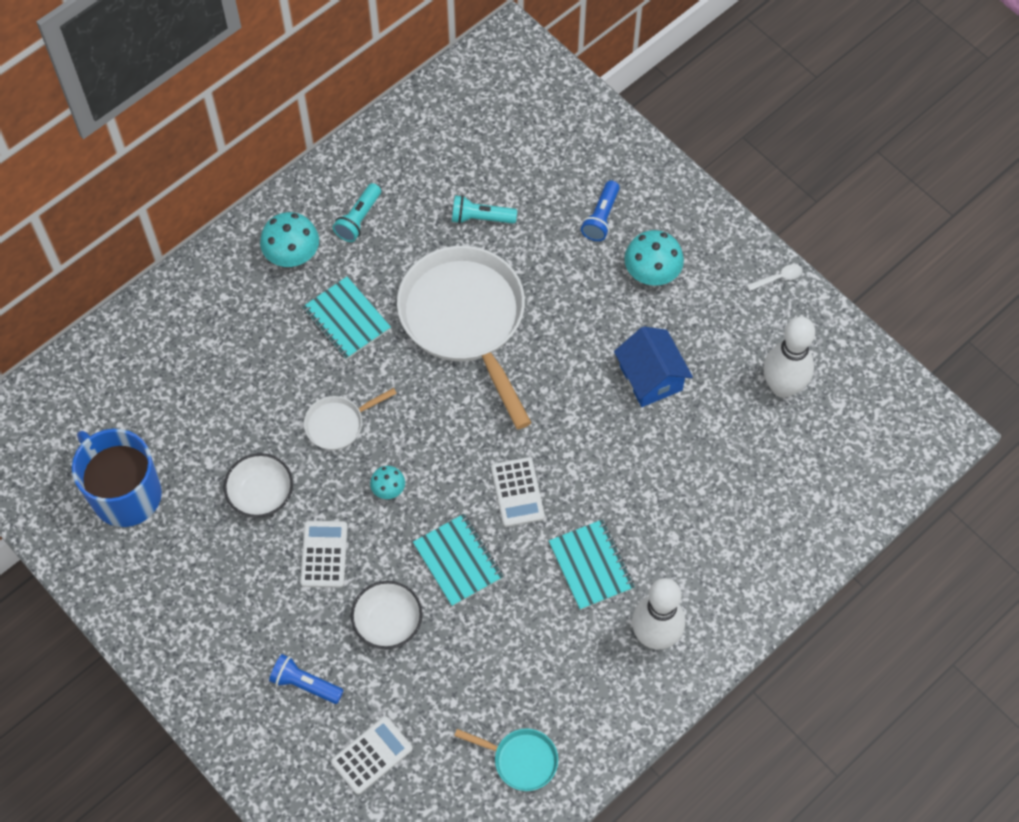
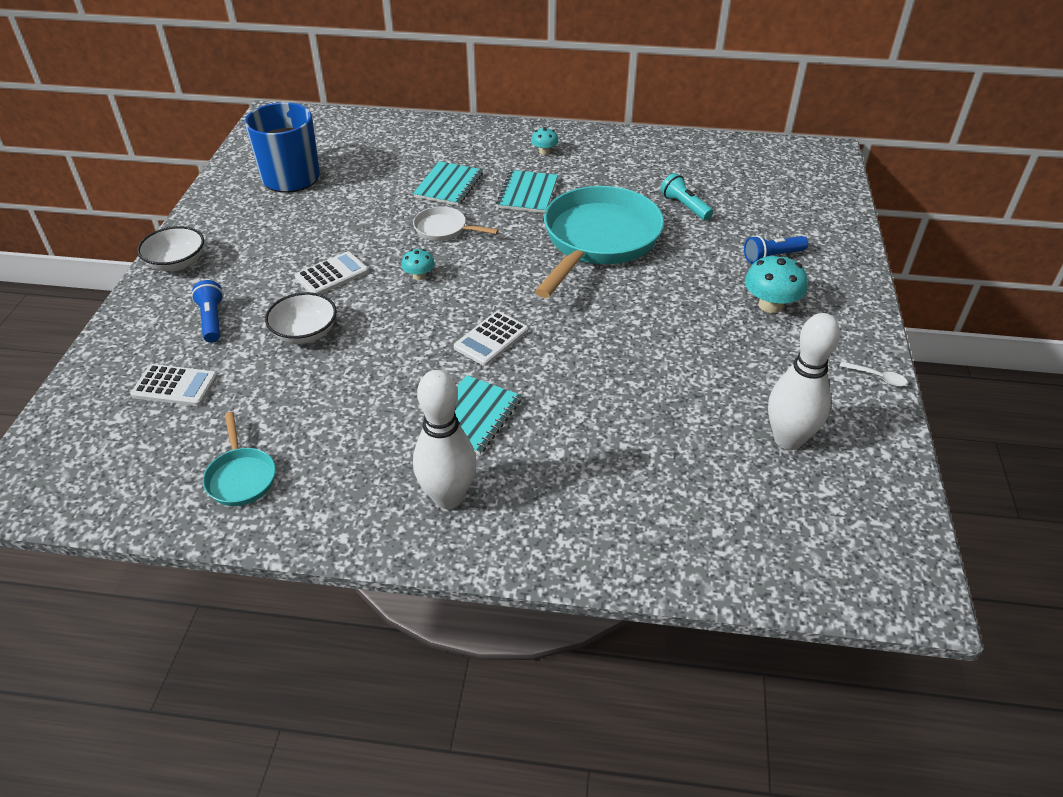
camera: 50 degrees right, 20 degrees down
(261, 494) = (351, 225): white bowl -> white bowl (177, 263)
(292, 254) = (544, 152): turquoise mushroom -> turquoise mushroom, size x0.56
(358, 219) = (606, 162): turquoise flashlight -> none
(458, 561) = (396, 340): turquoise notebook -> turquoise notebook (448, 185)
(466, 320) = (598, 241): white pan -> turquoise pan
(651, 378) = (683, 355): blue house -> none

